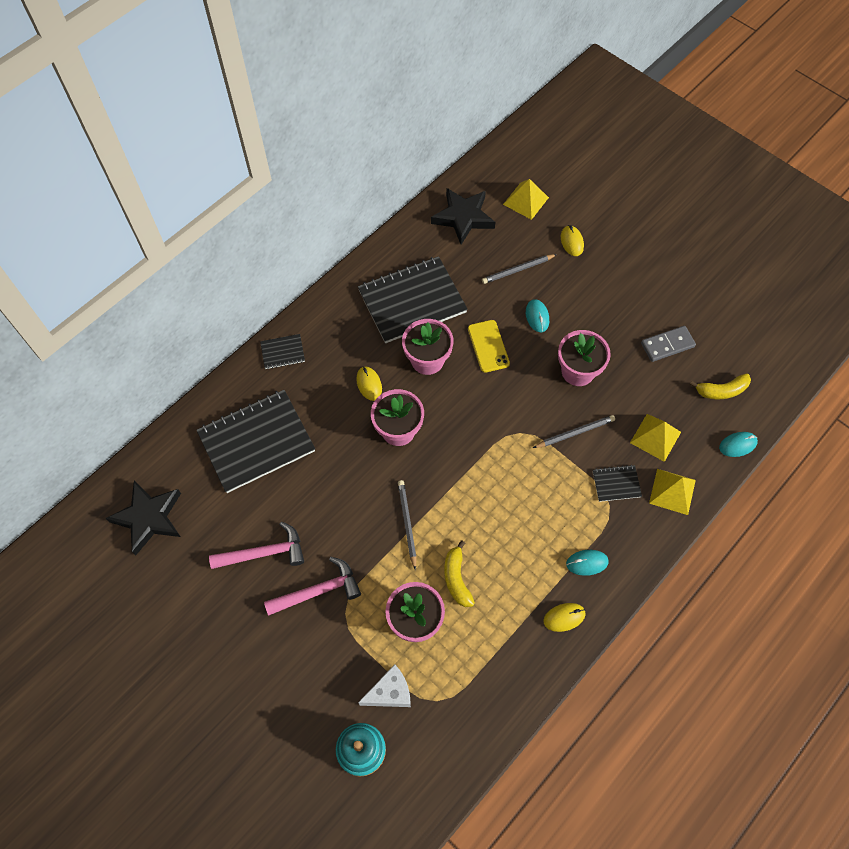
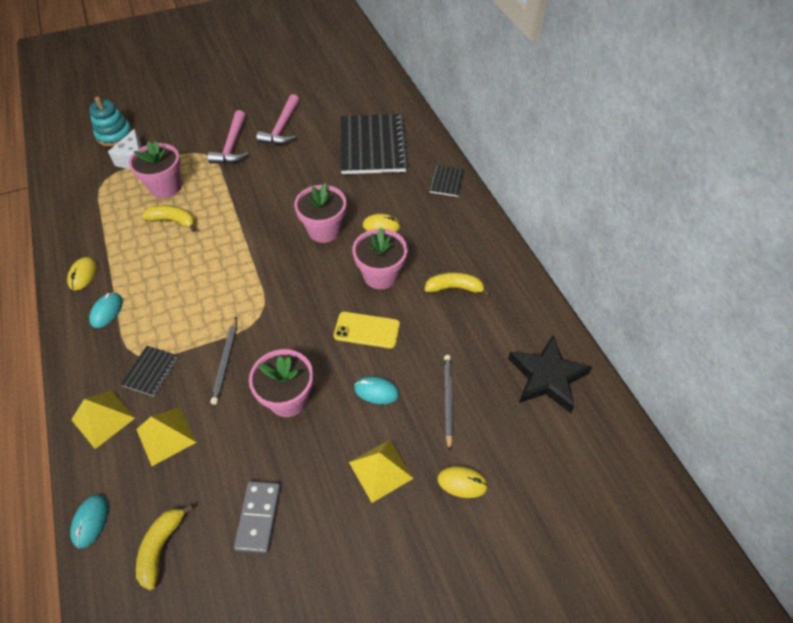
camera: 115 degrees right, 10 degrees down
(148, 518) = (350, 84): black star -> none
(407, 523) = (240, 208): grey pencil -> none
(412, 301) = (454, 288): black notebook -> yellow banana
(526, 200) = (550, 459): yellow pyramid -> yellow pyramid (380, 470)

